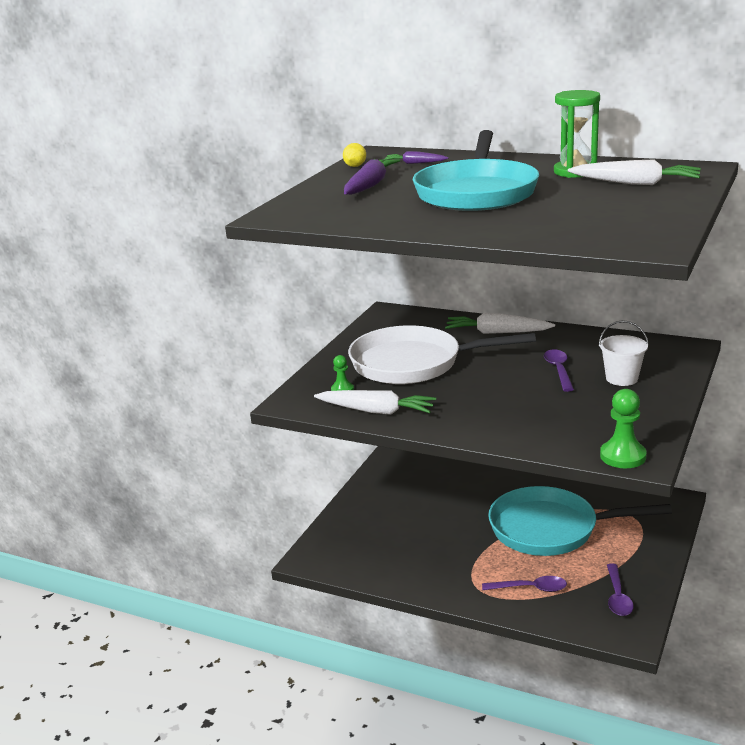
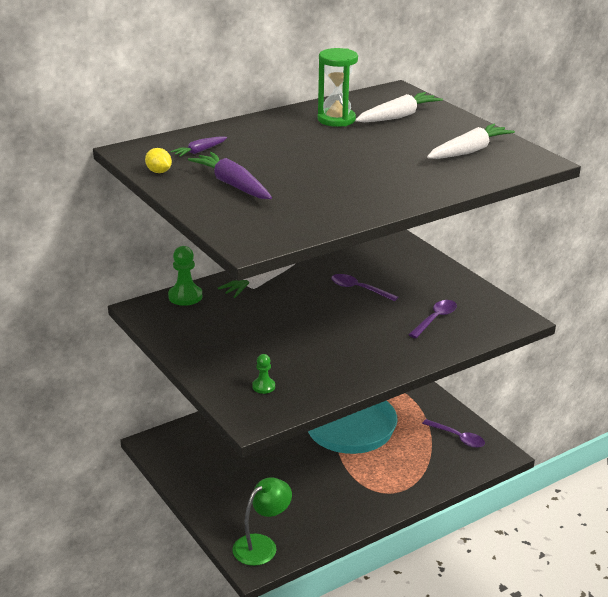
camera: 60 degrees left, 5 degrees up
(334, 552) = (262, 545): none -> green lamp
(376, 411) = (323, 385): white carrot -> white carrot (469, 151)
(413, 364) = (262, 338): white pan -> none
(476, 192) = (327, 161): turquoise pan -> none
(530, 588) = (412, 469): purple spoon -> purple spoon (435, 319)
(621, 378) = (402, 274): white bucket -> none
(623, 456) = (506, 323): green pawn -> green pawn (185, 296)

